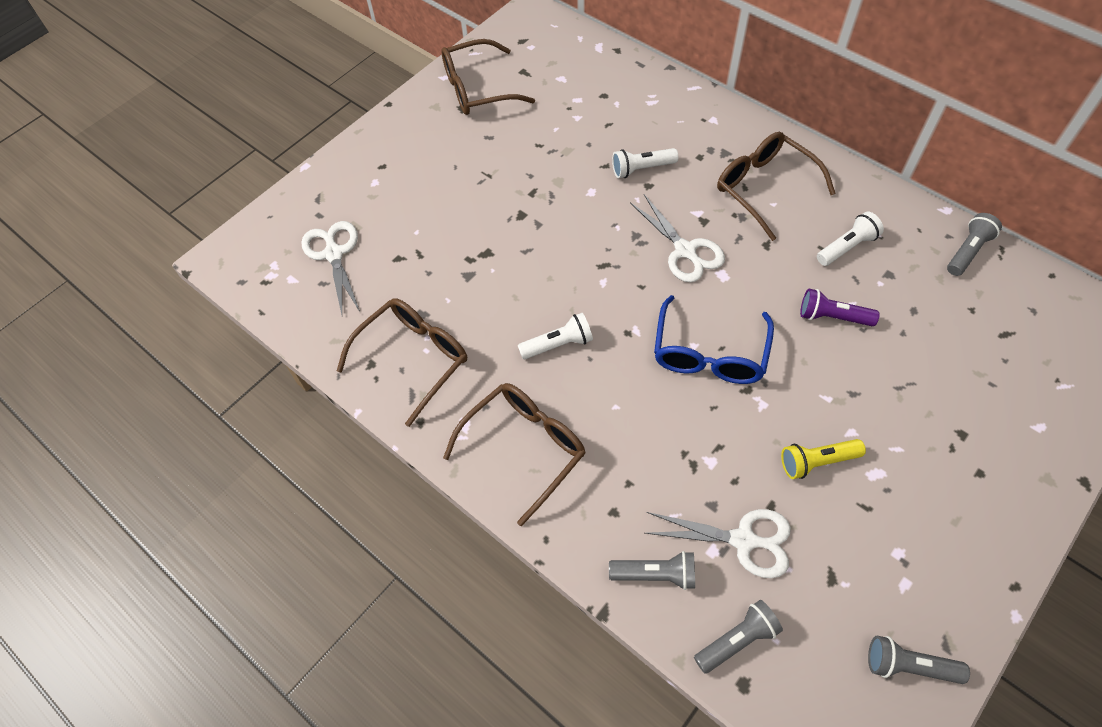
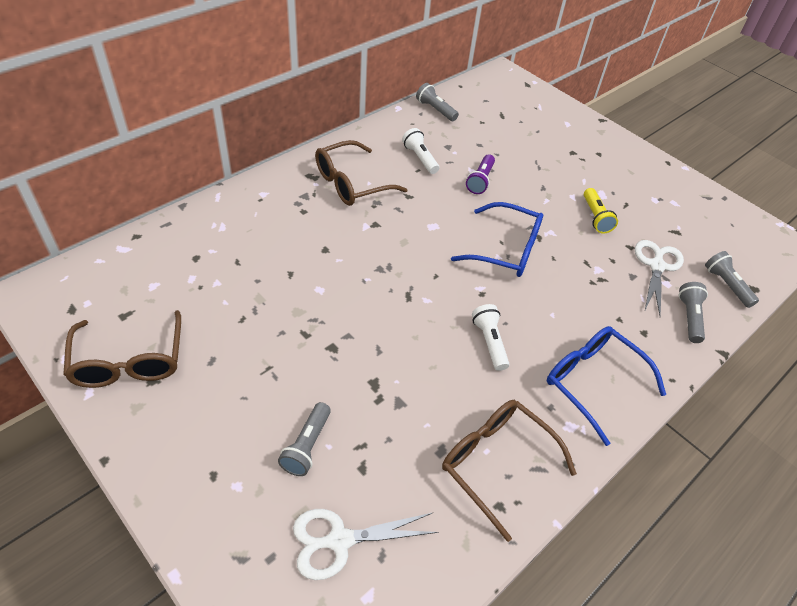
camera: 90 degrees left, 10 degrees down
(525, 448) = (592, 382): brown glasses -> blue glasses
(642, 169) = (304, 250): white flashlight -> none
(685, 250) = (404, 242): white scissors -> none
(908, 666) = (723, 215): grey flashlight -> grey flashlight (307, 446)

